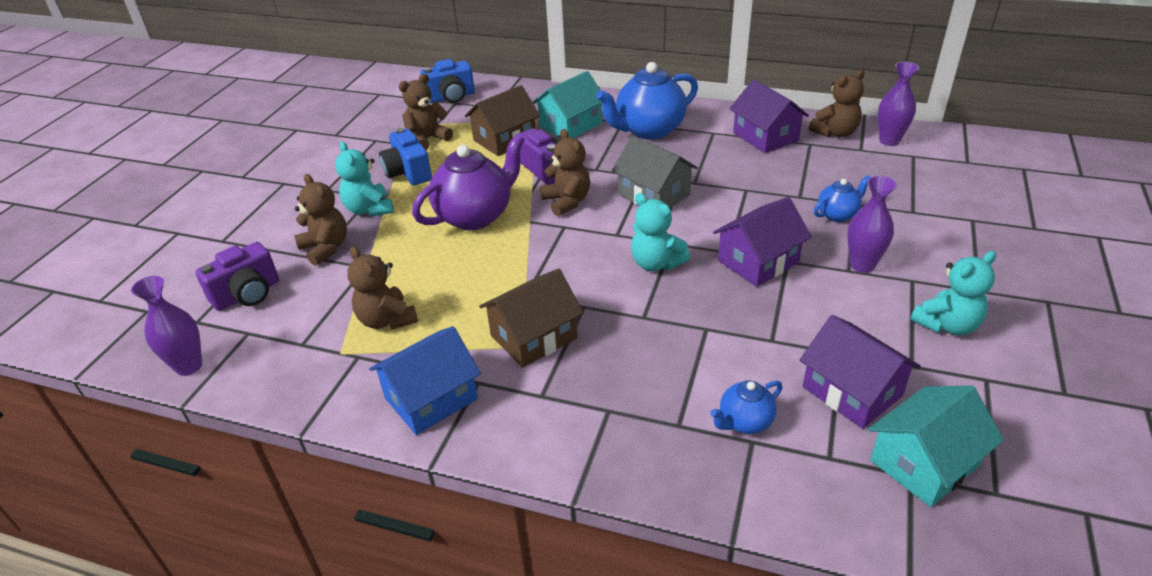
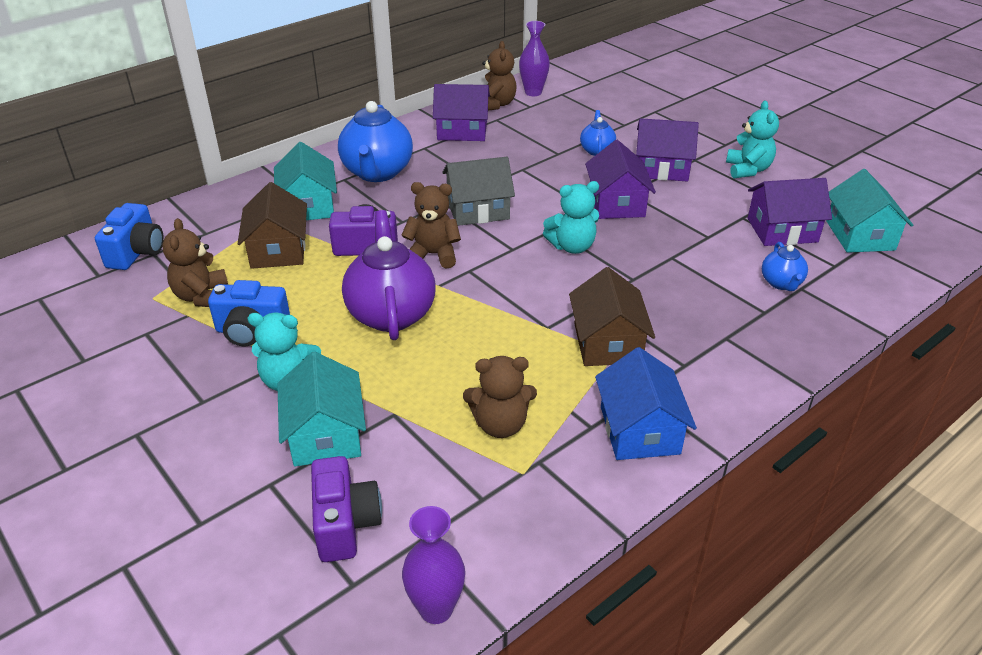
camera: 60 degrees left, 0 degrees up
(326, 248) = (325, 434): brown teddy bear -> turquoise house
(862, 265) = (662, 168): purple vase -> purple house

